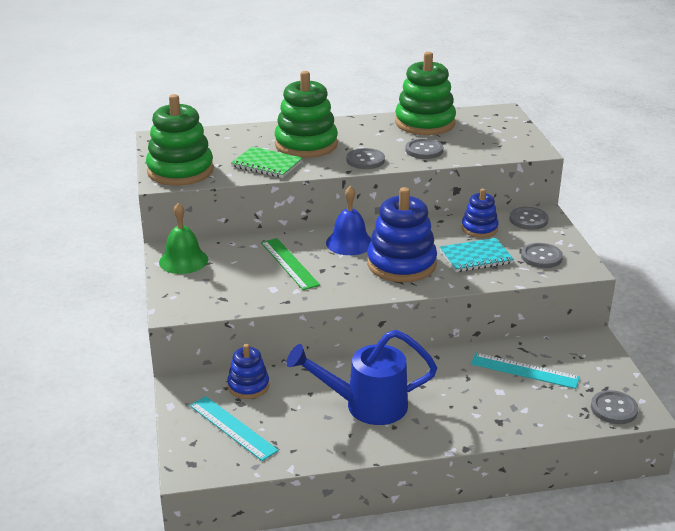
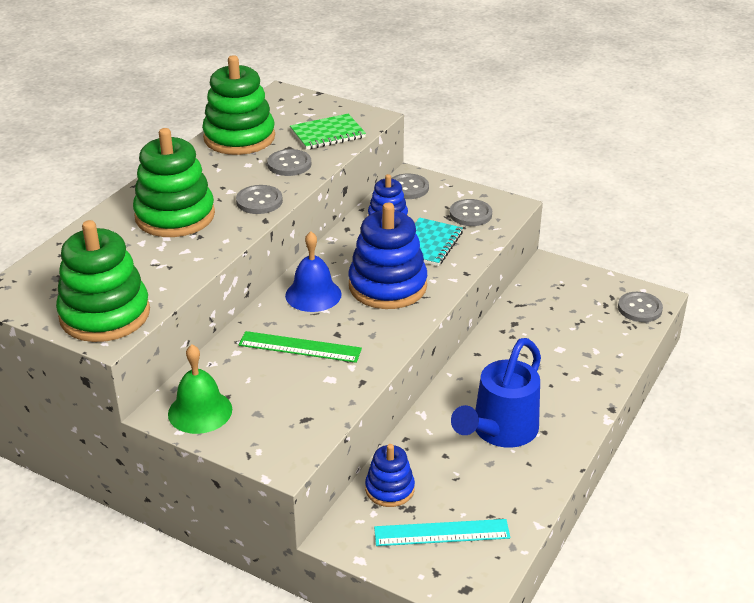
camera: 50 degrees left, 5 degrees up
(267, 164) = (179, 257): green notebook -> green notebook (327, 134)
(524, 370) = (548, 321): turquoise ruler -> none

